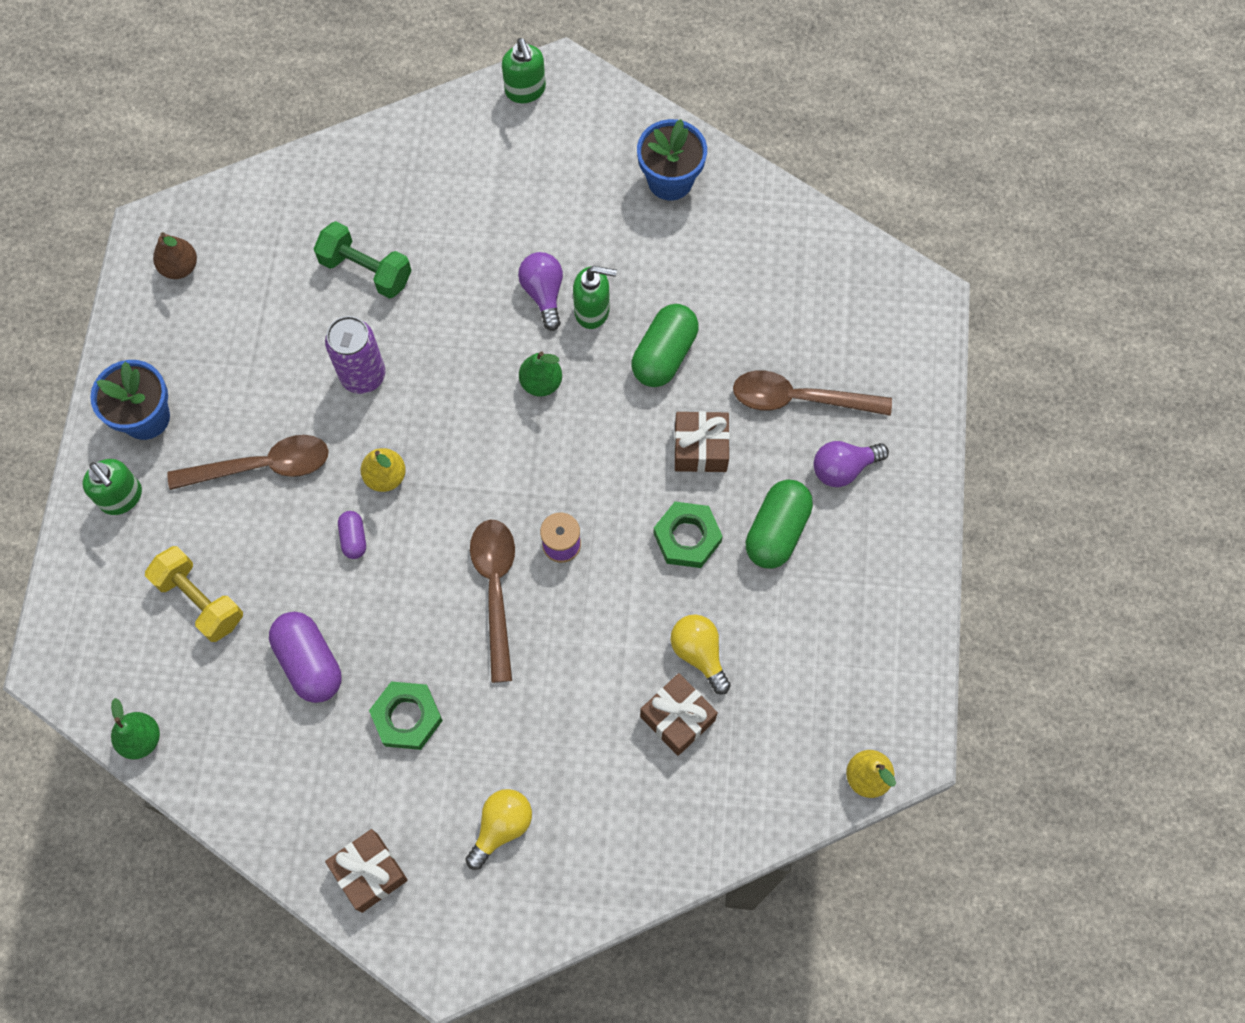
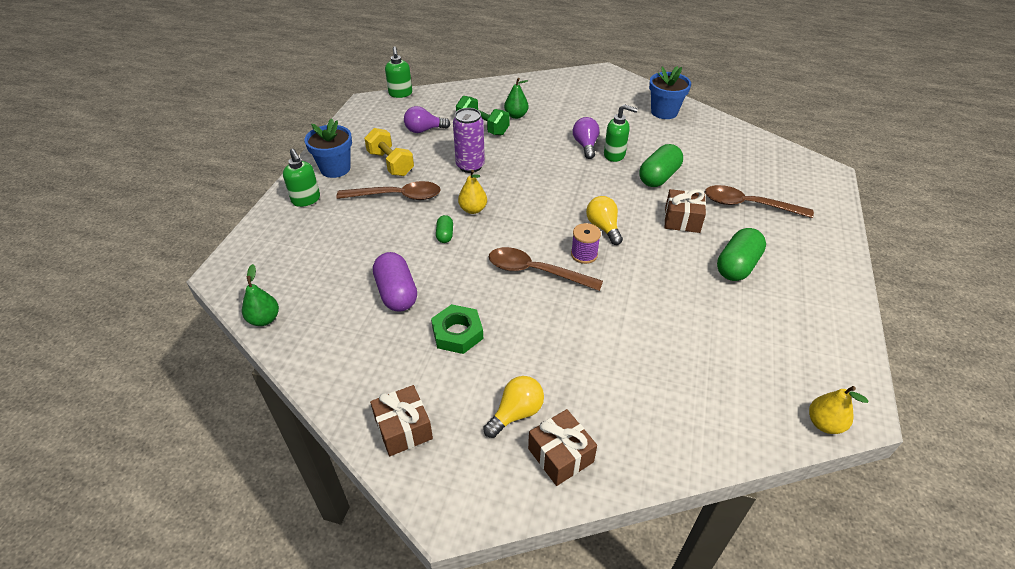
camera: 10 degrees right, 25 degrees down
(180, 267) = (378, 116): brown pear -> none
(200, 600) = (334, 252): yellow dumbbell -> yellow dumbbell (390, 163)
(354, 538) = (445, 235): purple capsule -> green capsule
(495, 589) = (535, 271): brown spoon -> brown spoon turned 75 degrees counterclockwise
(525, 91) = (584, 76): green soap dispenser -> green soap dispenser (400, 94)
(541, 383) = (579, 180): green pear -> green pear (516, 115)
(677, 718) = (664, 362): brown gift -> brown gift (560, 455)
(687, 537) = (672, 261): green nut -> none
(699, 653) = (681, 325): yellow light bulb -> yellow light bulb (603, 227)
(843, 468) = (782, 240): purple light bulb -> purple light bulb (424, 130)

